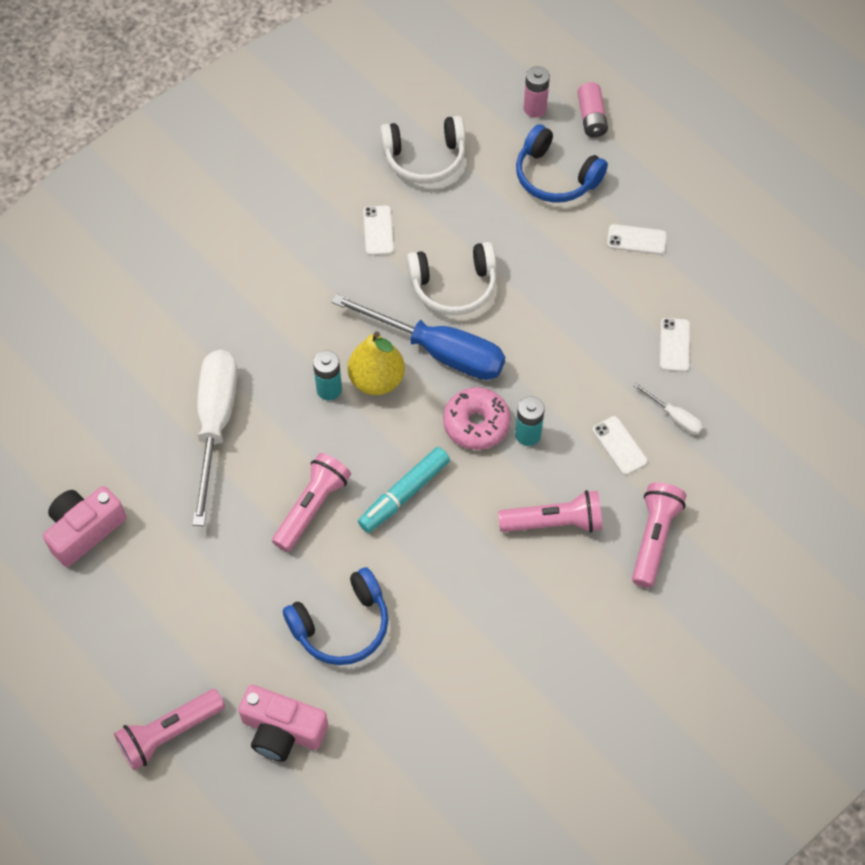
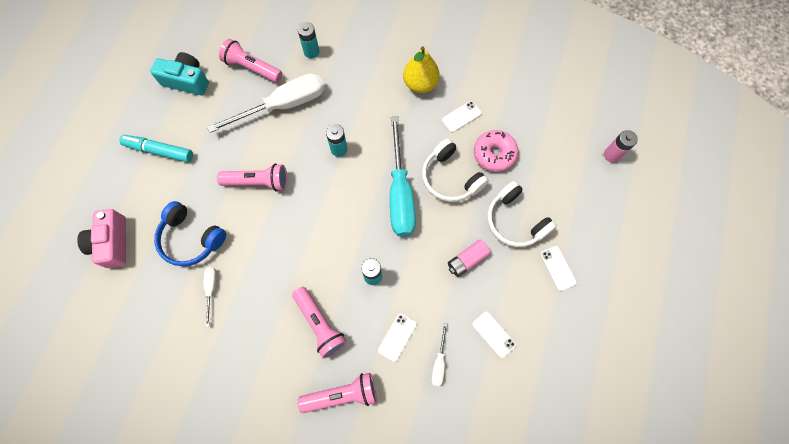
camera: 60 degrees right, 10 degrees up
(84, 530) = (187, 81): pink camera -> turquoise camera
(155, 352) = (311, 52): none -> turquoise battery
(169, 733) = (87, 187): pink flashlight -> pink flashlight (252, 68)
(376, 380) = (360, 171): yellow pear -> yellow pear (420, 84)
(404, 494) = (292, 226): turquoise marker -> turquoise marker (159, 151)
(424, 158) = (529, 114): white headphones -> white headphones (514, 221)
(431, 630) = (211, 290): none -> white screwdriver
(438, 351) = (400, 193): blue screwdriver -> turquoise screwdriver
(476, 424) = (363, 242): pink donut -> pink donut (494, 154)
(555, 177) = (570, 194): blue headphones -> none
(591, 117) = (631, 192): pink battery -> pink battery (467, 260)
(674, 345) = (493, 334): white phone -> white phone turned 75 degrees clockwise

